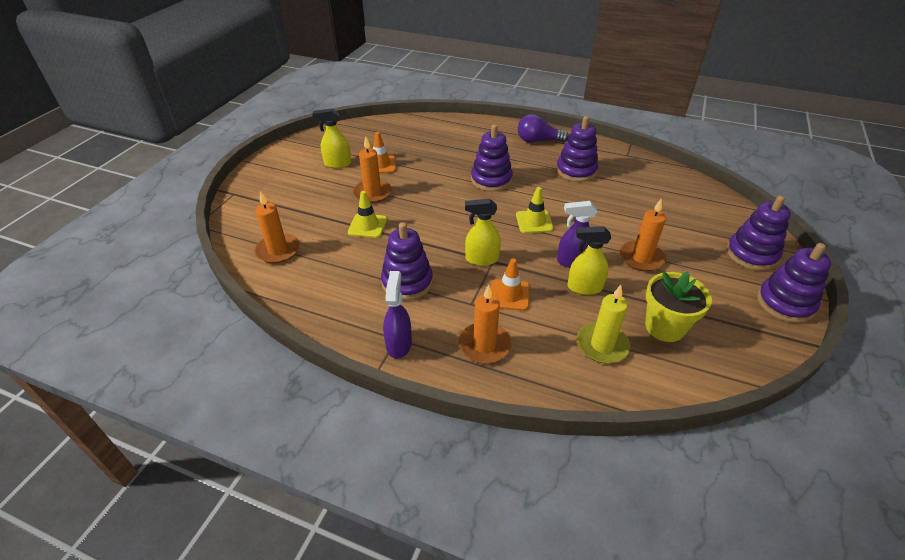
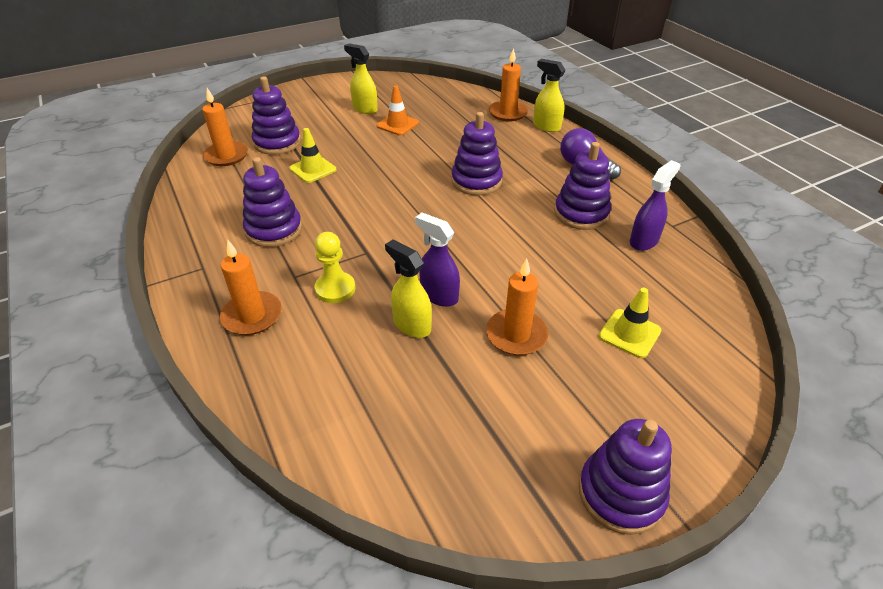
camera: 40 degrees right, 0 degrees up
(372, 193) = (356, 145): orange candle -> orange candle (508, 113)
(399, 344) = (197, 273): purple spray bottle -> purple spray bottle (644, 241)
(481, 259) = (359, 245): yellow spray bottle -> yellow spray bottle (546, 126)
(509, 295) = (335, 289): orange traffic cone -> yellow pawn
(534, 222) = (458, 239): yellow traffic cone -> yellow traffic cone (629, 333)
(602, 345) = (345, 385): yellow candle -> none
(664, 327) = (432, 414): yellow flower pot -> none
(751, 254) = (665, 414): purple stacking toy -> purple stacking toy (277, 143)

